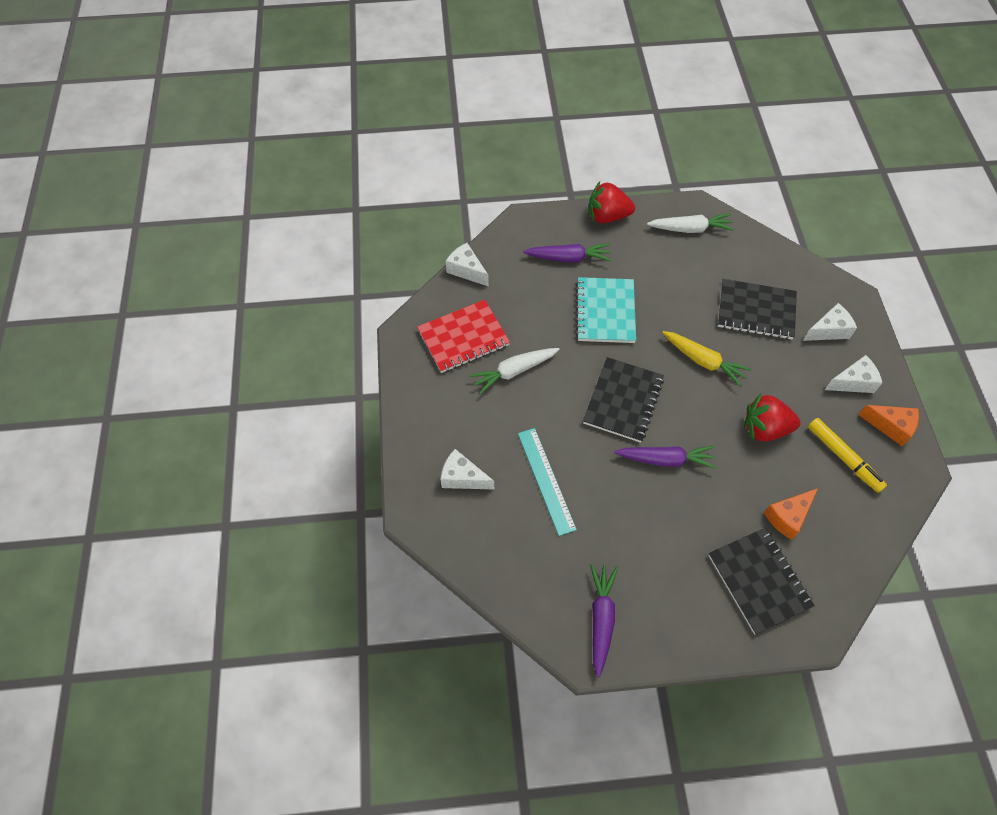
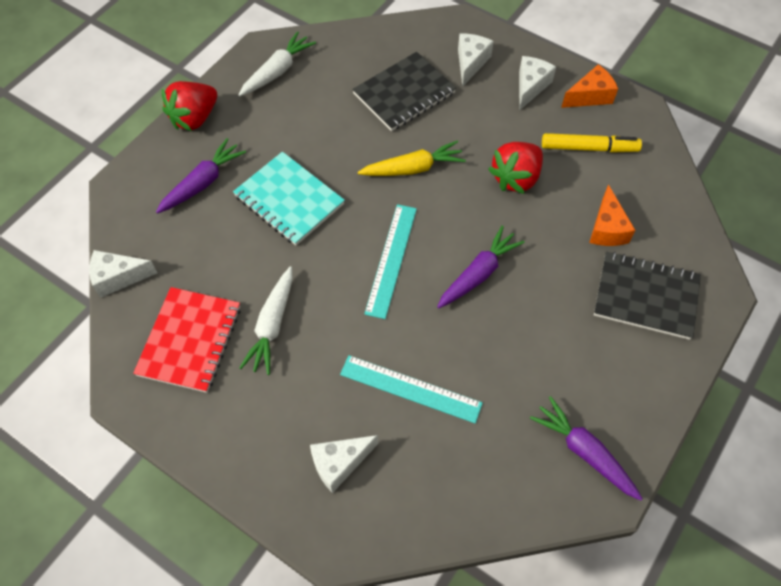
camera: 50 degrees left, 0 degrees up
(623, 401) = (391, 260): black notebook -> turquoise ruler

